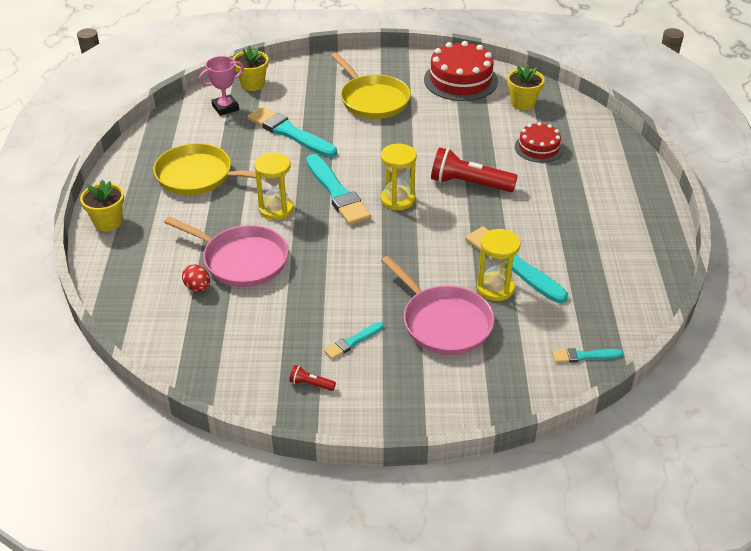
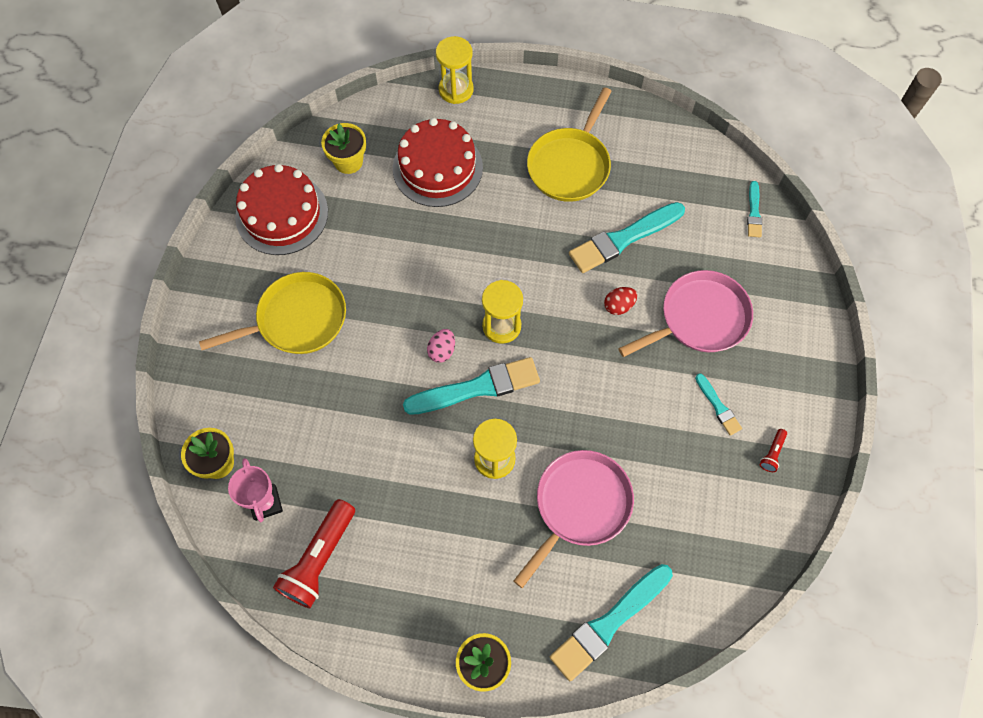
camera: 80 degrees left, 25 degrees up
(198, 176) = (411, 547): yellow pan -> yellow pan (570, 165)
(198, 287) = (619, 557): red egg -> red egg (619, 306)
(290, 133) = (344, 427): turquoise brush -> turquoise brush (609, 623)
(365, 171) = (442, 351): none -> pink egg
(469, 184) = (487, 249): red flashlight -> red flashlight (319, 559)
(495, 288) = (656, 262): yellow hourglass -> yellow hourglass (456, 90)
(538, 148) = (437, 168): red cake -> red cake, size x1.67

